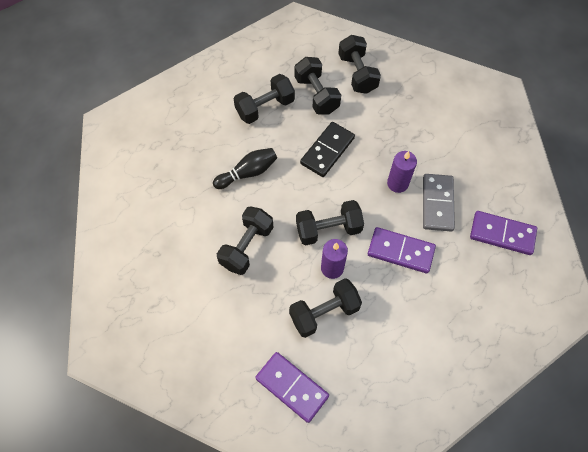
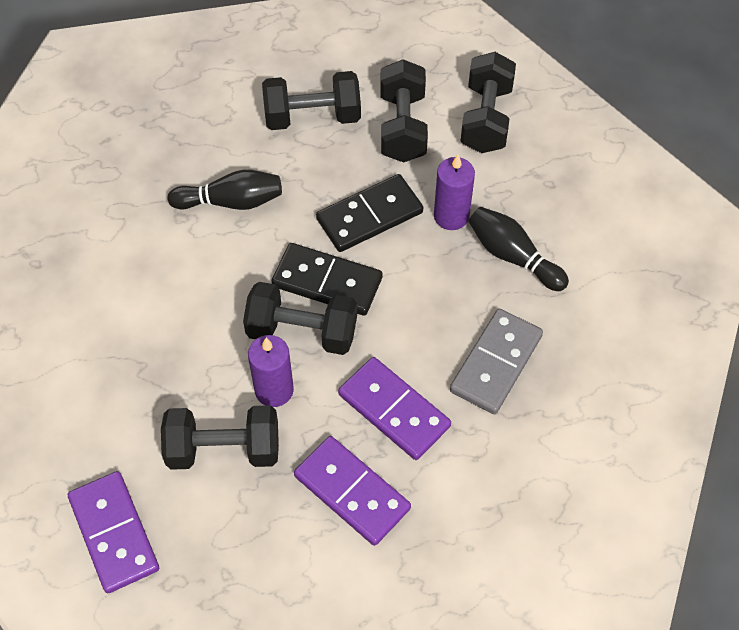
camera: 25 degrees right, 5 degrees down
(247, 247) = (167, 306): black dumbbell -> none
(326, 196) = (327, 282): none -> black domino
(397, 183) = (450, 307): purple candle -> purple candle (451, 216)
(413, 143) = (513, 256): none -> black bowling pin
(502, 234) = (574, 453): purple domino -> purple domino (352, 492)

